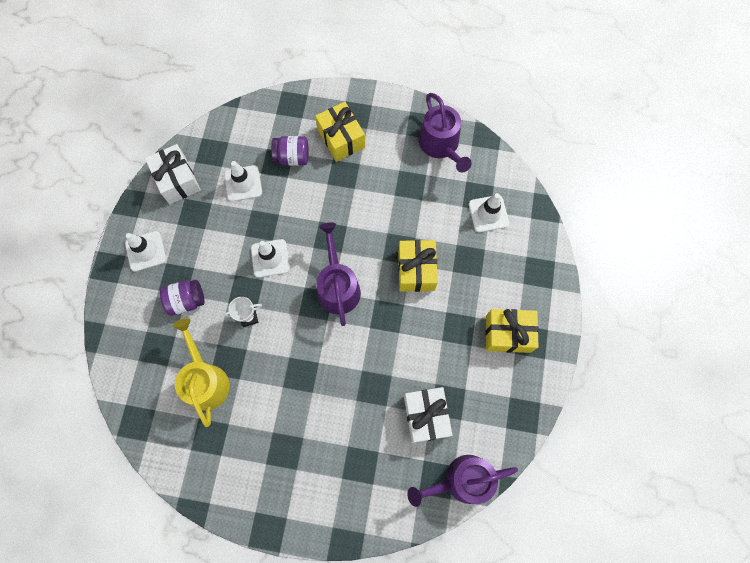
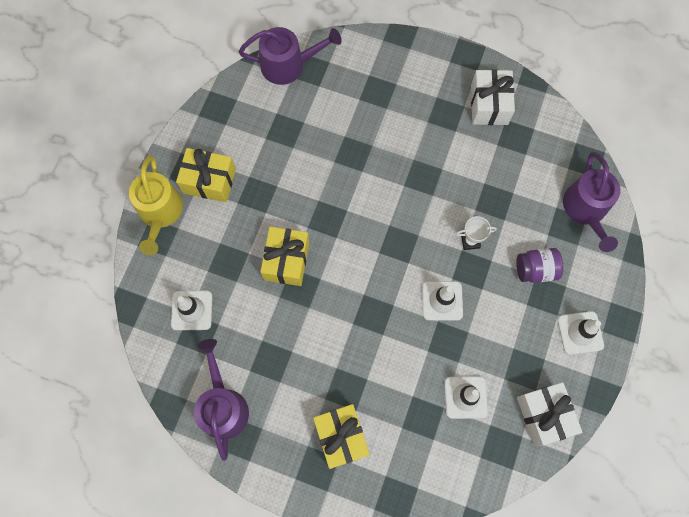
camera: 170 degrees left, 0 degrees up
(205, 380) = (518, 187): yellow watering can -> yellow watering can (160, 212)
(292, 157) = (404, 422): purple jar -> none
(338, 287) = (373, 257): purple watering can -> purple watering can (586, 209)
(426, 416) = (309, 121): white gift -> white gift (489, 105)

